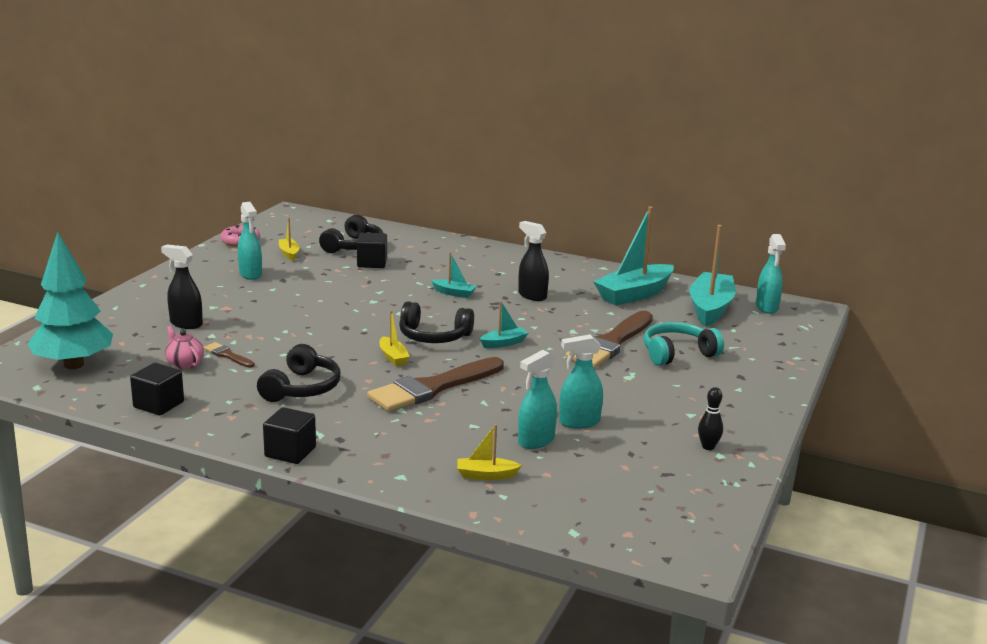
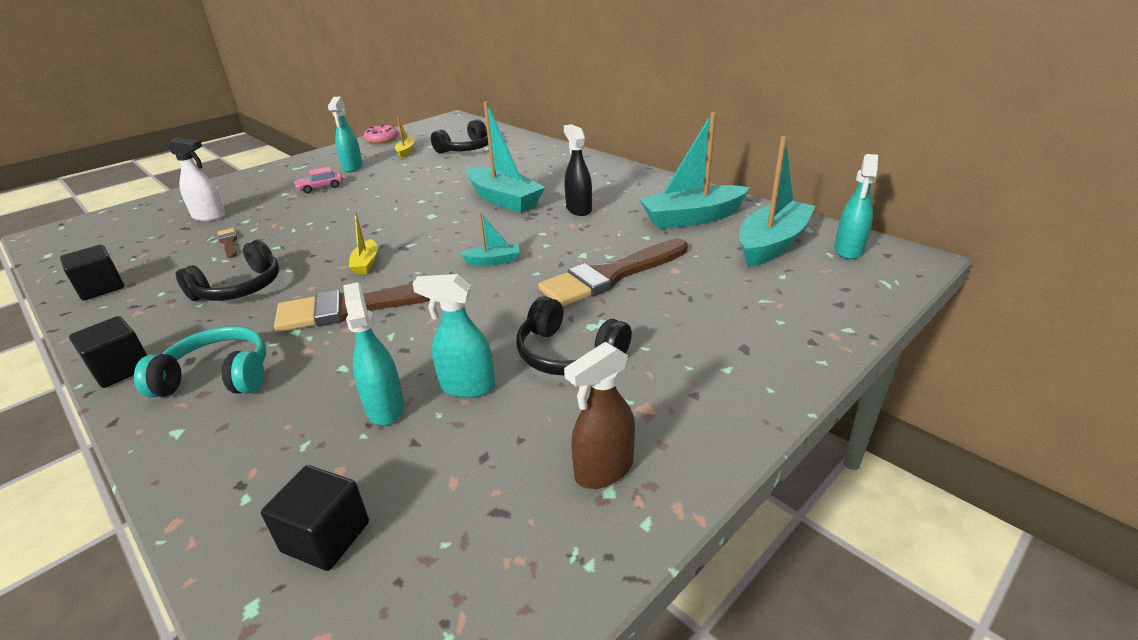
camera: 25 degrees right, 10 degrees up
(73, 365) = (105, 237): turquoise tree -> none
(163, 335) = (209, 216): none -> white spray bottle
(184, 364) = (184, 247): pink teapot -> none
(186, 323) = (242, 207): black spray bottle -> none
(246, 297) = (321, 187): none -> pink car
(372, 263) = (463, 165): black cube -> black cube (326, 537)
(433, 336) = (432, 244): black headphones -> black headphones (568, 354)
(454, 293) = (504, 199): turquoise boat -> turquoise boat, size x2.12
(486, 475) = (266, 454): yellow boat -> none
(535, 441) = (385, 407): turquoise spray bottle -> turquoise spray bottle turned 90 degrees clockwise
(677, 353) = (683, 301): turquoise headphones -> turquoise headphones (218, 377)
(708, 447) = (603, 470): black bowling pin -> brown spray bottle

